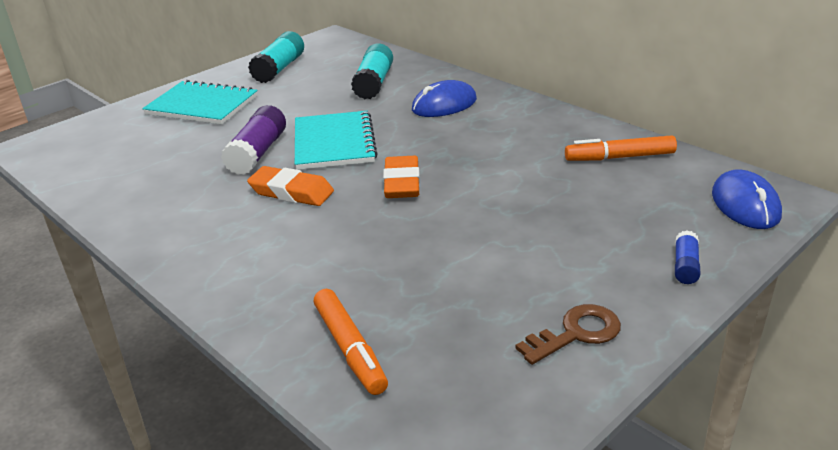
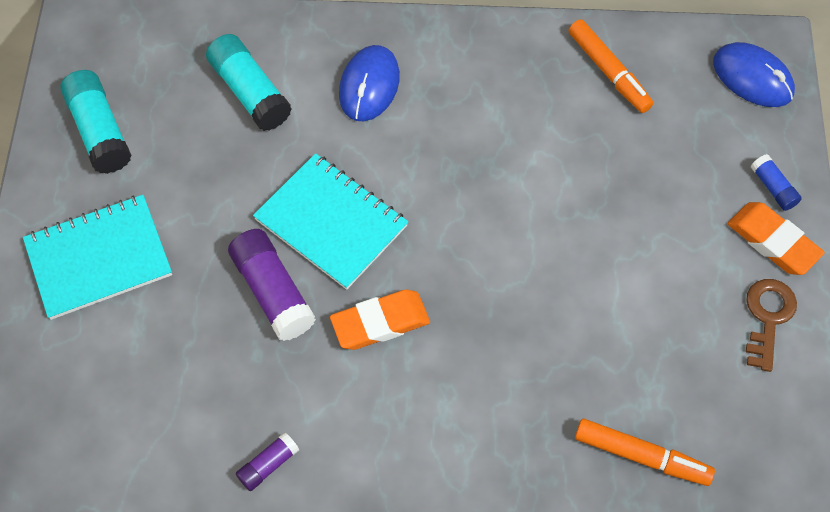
camera: 45 degrees left, 30 degrees up
(133, 214) = (268, 465): none -> purple glue stick
(402, 183) = (465, 238): orange eraser -> orange eraser (773, 242)
(620, 157) = (608, 71): orange marker -> orange marker turned 75 degrees counterclockwise

